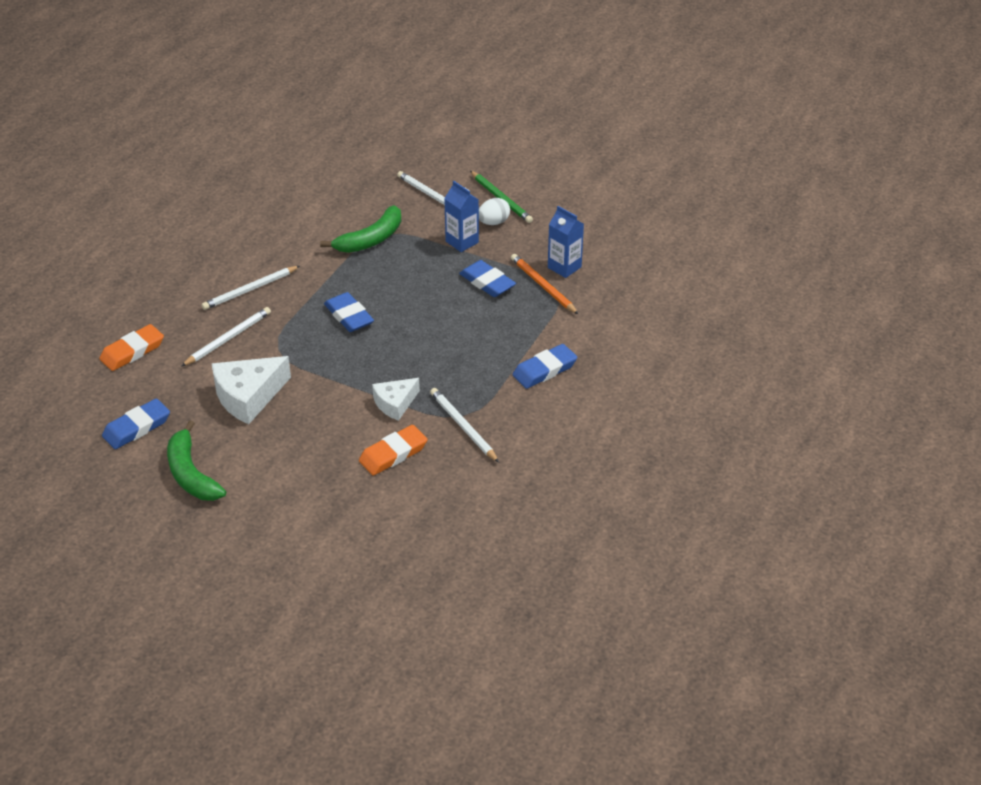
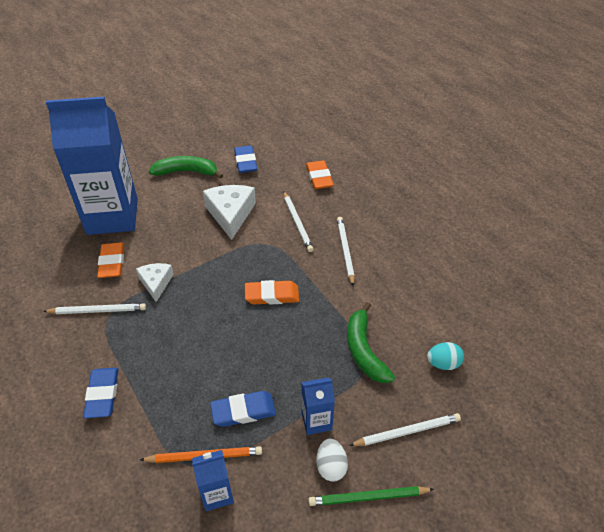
camera: 120 degrees right, 5 degrees up
(321, 497) = (112, 216): none -> blue carton
(349, 316) = (272, 295): blue eraser -> orange eraser
(351, 195) = (443, 363): none -> turquoise egg

